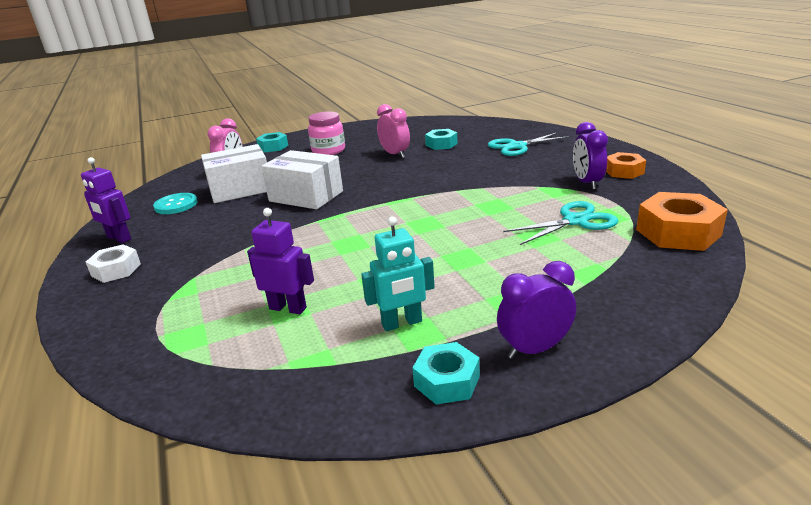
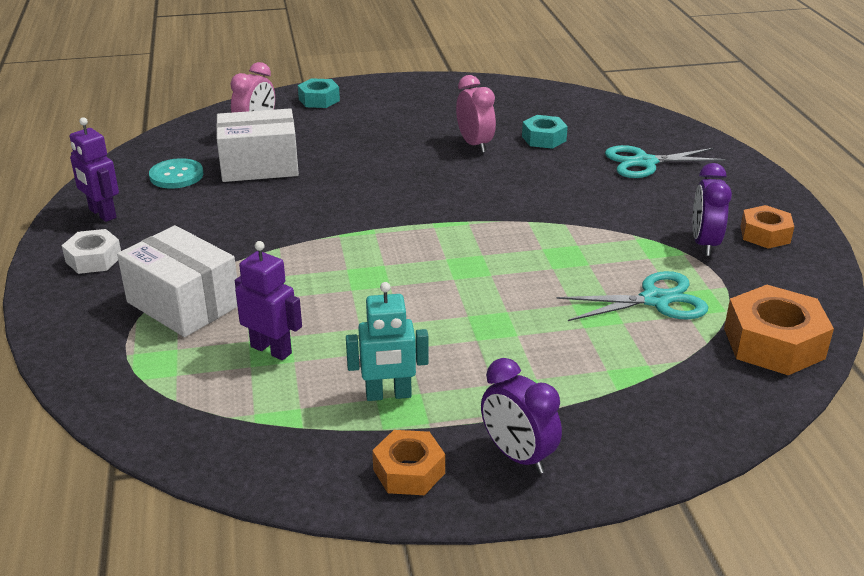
camera: 10 degrees right, 5 degrees up
(306, 196) = (337, 193): white box -> white box (183, 304)
(328, 151) = (389, 121): pink jar -> none
(447, 381) = (409, 471): turquoise nut -> orange nut
(534, 349) = (517, 456): purple clock -> purple clock turned 120 degrees counterclockwise

